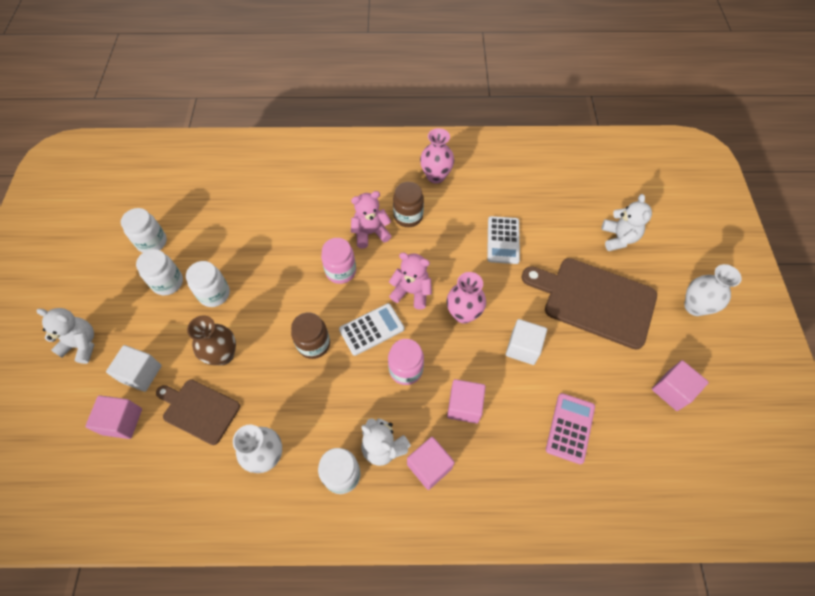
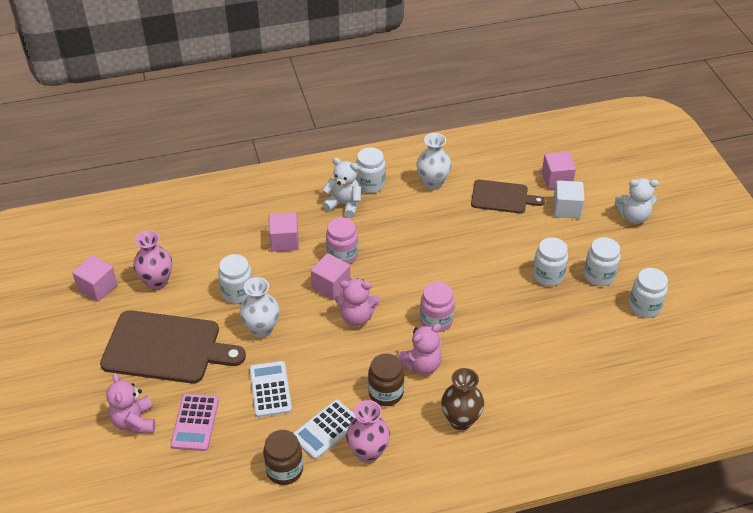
camera: 165 degrees right, 15 degrees down
(223, 355) = (507, 234): brown vase -> brown vase (460, 420)
(314, 344) = (432, 257): brown jar -> brown jar (284, 470)
(372, 329) = (384, 278): white calculator -> white calculator (326, 430)
(429, 466) = (304, 201): pink cube -> pink cube (331, 286)
(463, 314) = (300, 309): pink vase -> pink vase (157, 282)
(523, 348) = (237, 293): white cube -> white jar
(570, 428) = (192, 245): pink calculator -> pink calculator (195, 422)
(618, 238) = (134, 421): white teddy bear -> pink teddy bear
(695, 306) = (59, 364): white vase -> white vase (261, 329)

